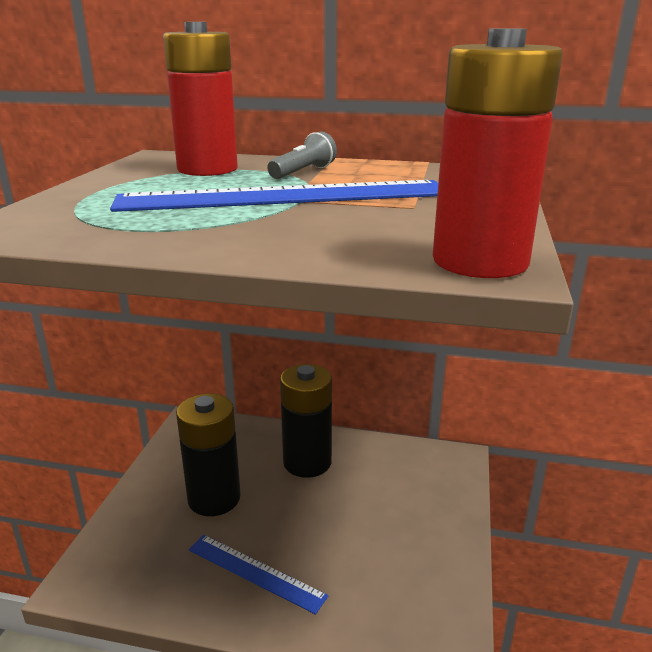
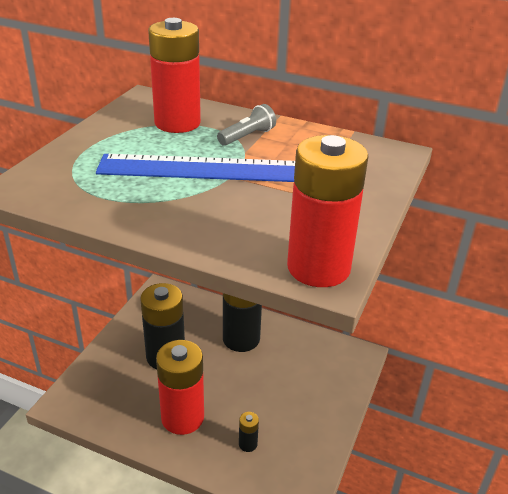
camera: 10 degrees right, 10 degrees up
(255, 572) = (182, 417): blue ruler -> red battery
(355, 591) = (248, 444): none -> black battery

